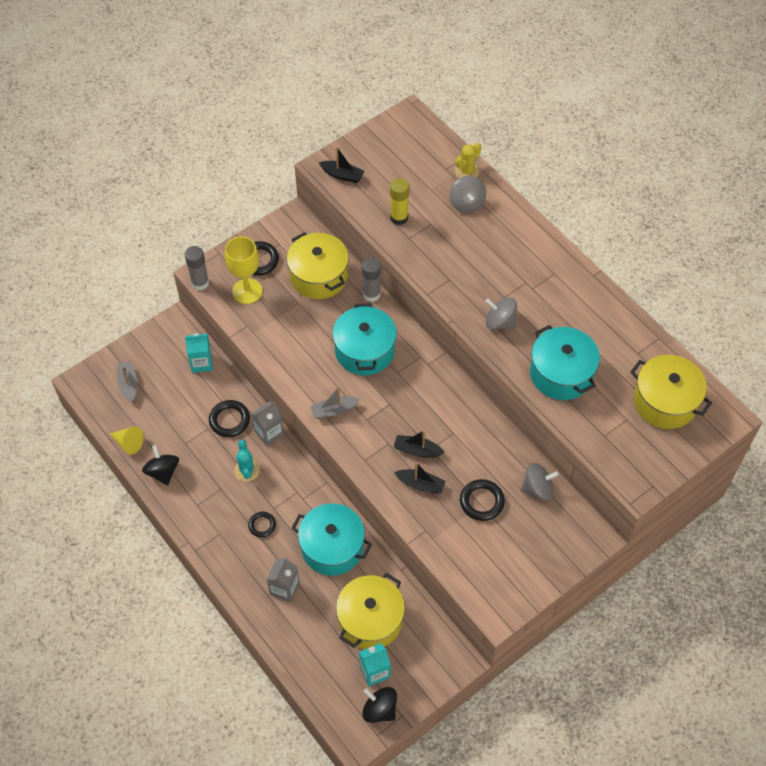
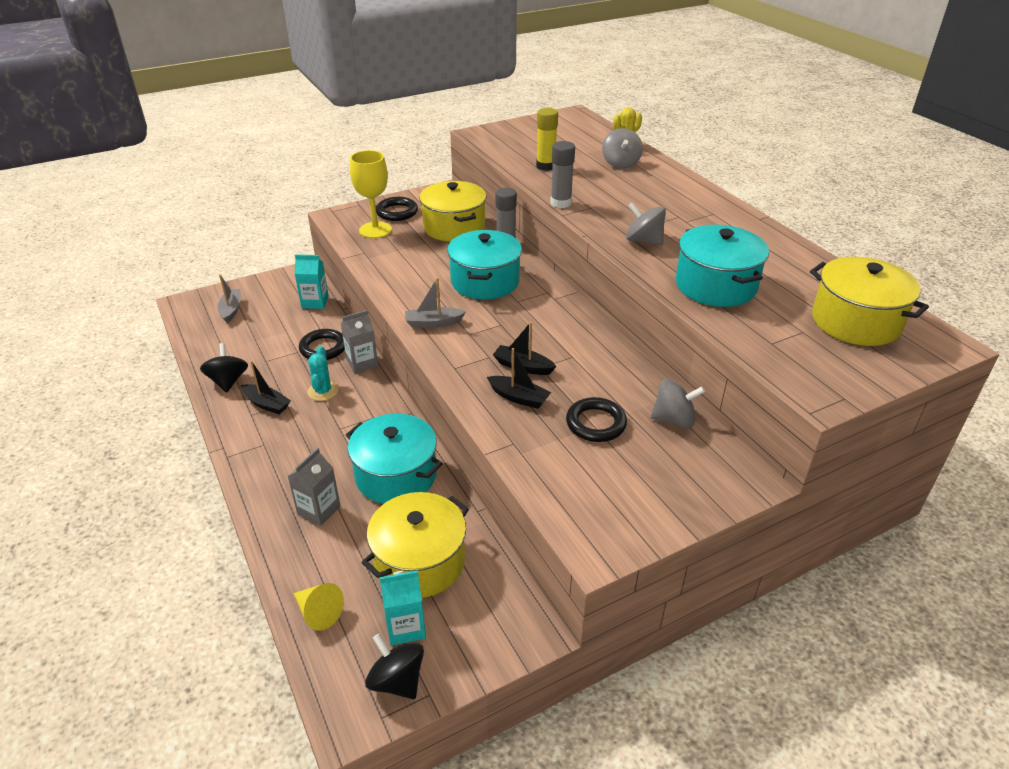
camera: 10 degrees right, 20 degrees down
(128, 443) = (204, 354): yellow cone -> yellow cone (318, 612)
(200, 283) = (330, 221): grey glue stick -> grey glue stick (561, 203)
(262, 525) = (318, 443): black ring -> none
(342, 175) = (495, 139): black boat -> black boat (266, 404)

